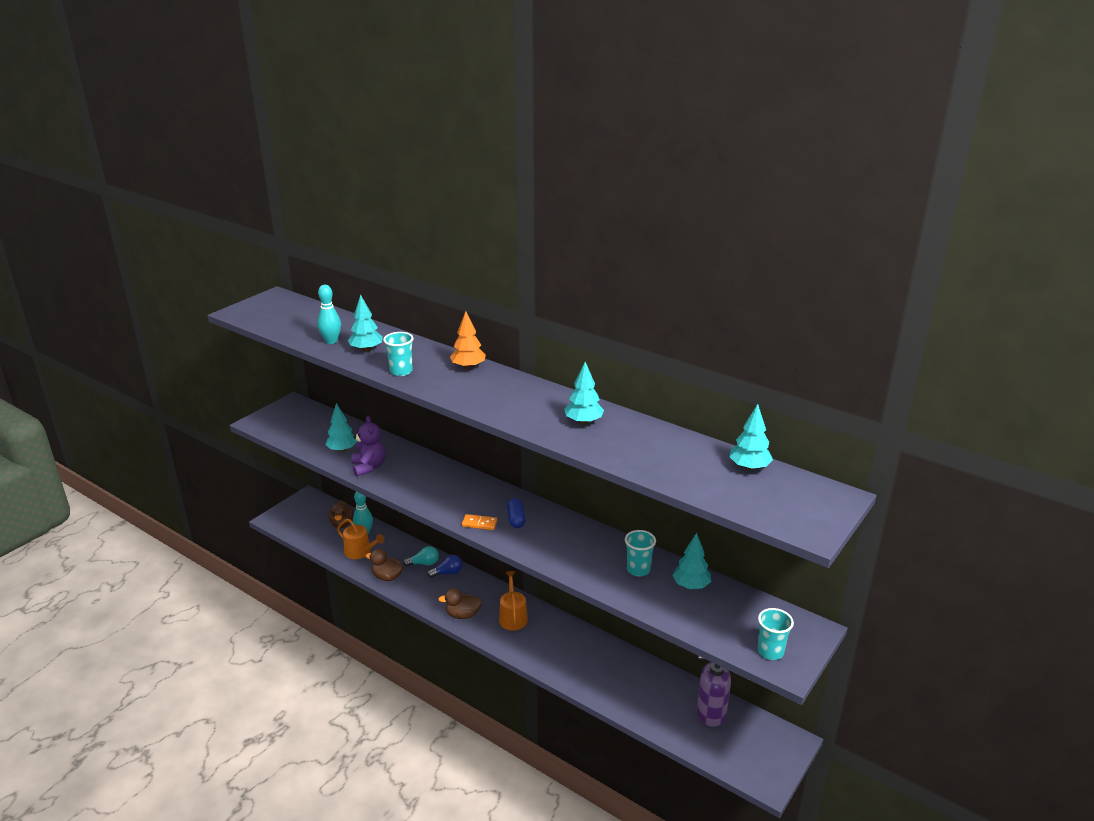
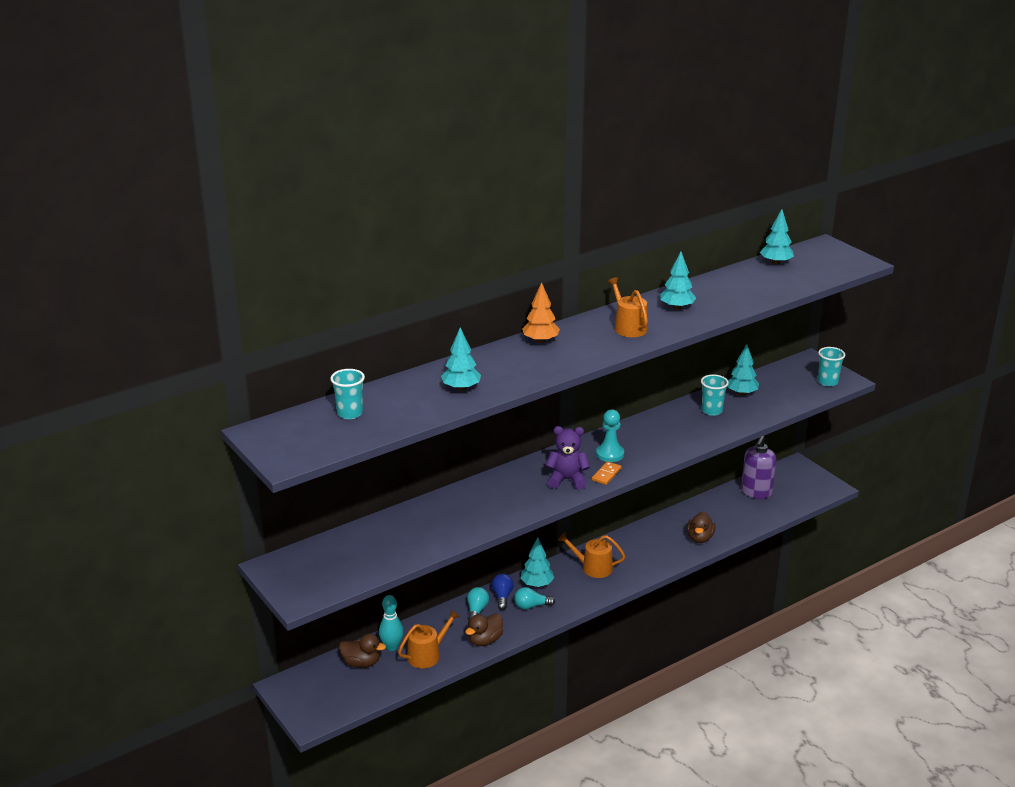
camera: 70 degrees left, 0 degrees up
(331, 341) = (424, 406): turquoise bowling pin -> none
(342, 450) = (414, 540): turquoise tree -> turquoise tree (537, 584)
(369, 467) = (463, 526): purple teddy bear -> purple teddy bear (567, 480)
(401, 371) = (526, 375): turquoise cup -> turquoise cup (350, 413)
(442, 592) = (531, 606): none -> turquoise light bulb
(463, 615) = (574, 598): brown duck -> brown duck (700, 538)
(516, 519) = (610, 454): blue capsule -> turquoise pawn
(522, 403) = (628, 327): none -> orange watering can

